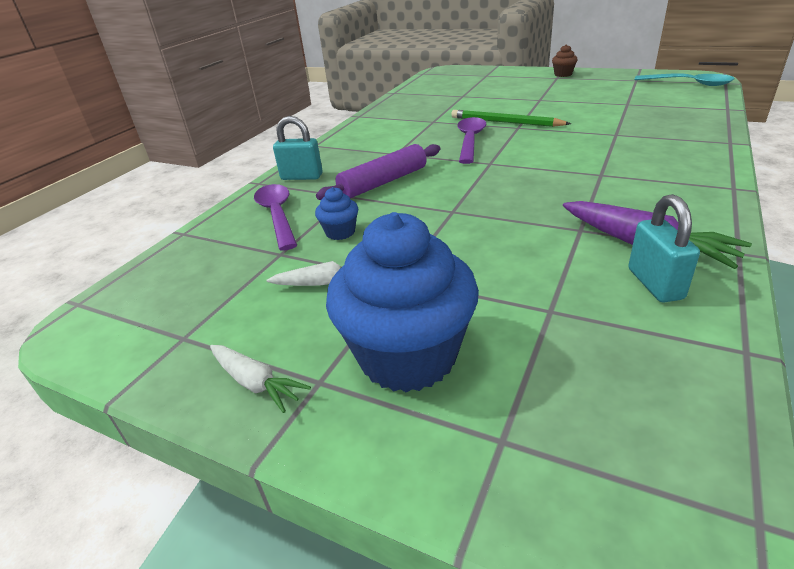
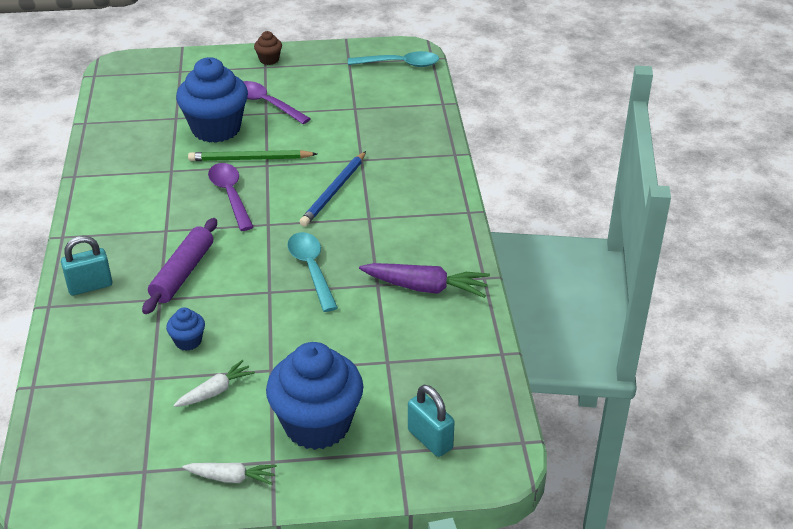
camera: 35 degrees left, 5 degrees up
(277, 215) = (110, 340): purple spoon -> purple spoon (266, 104)
(490, 104) = (216, 129): none -> blue cupcake
(510, 202) = (311, 269): none -> turquoise spoon
(573, 151) = (334, 191): none -> blue pencil
(655, 284) = (442, 320): turquoise padlock -> turquoise padlock (430, 439)

